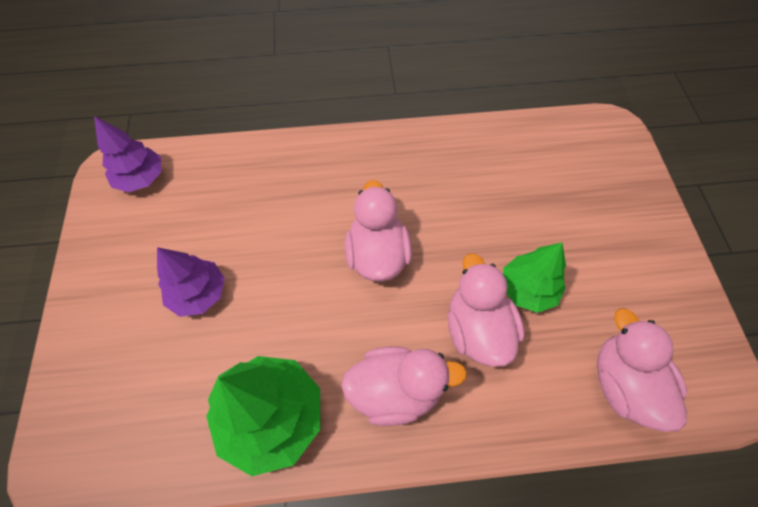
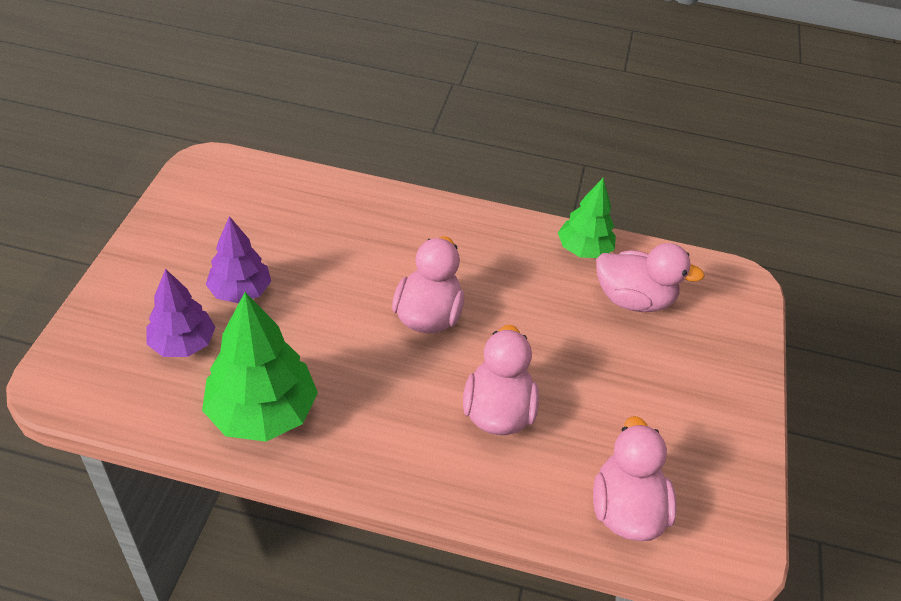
camera: 15 degrees right, 15 degrees down
(141, 178) = (229, 180): purple tree -> purple tree (183, 344)
(396, 390) = (390, 433): pink duck -> pink duck (633, 299)
(527, 289) = (567, 395): green tree -> green tree (583, 250)

